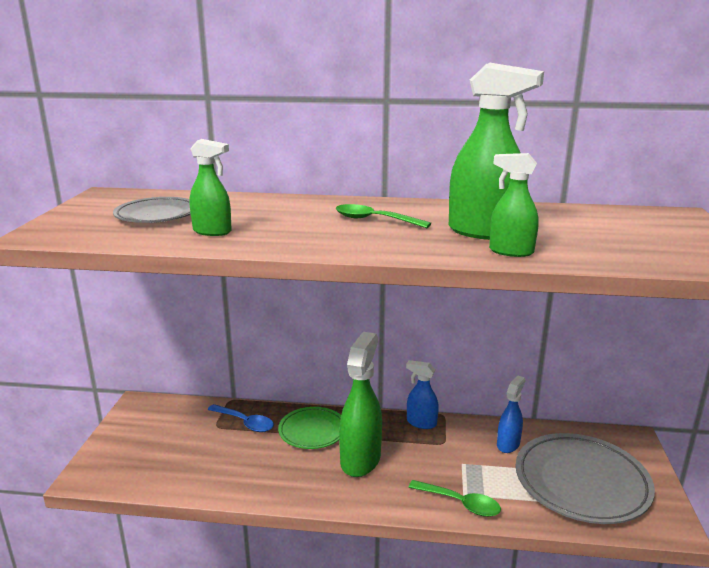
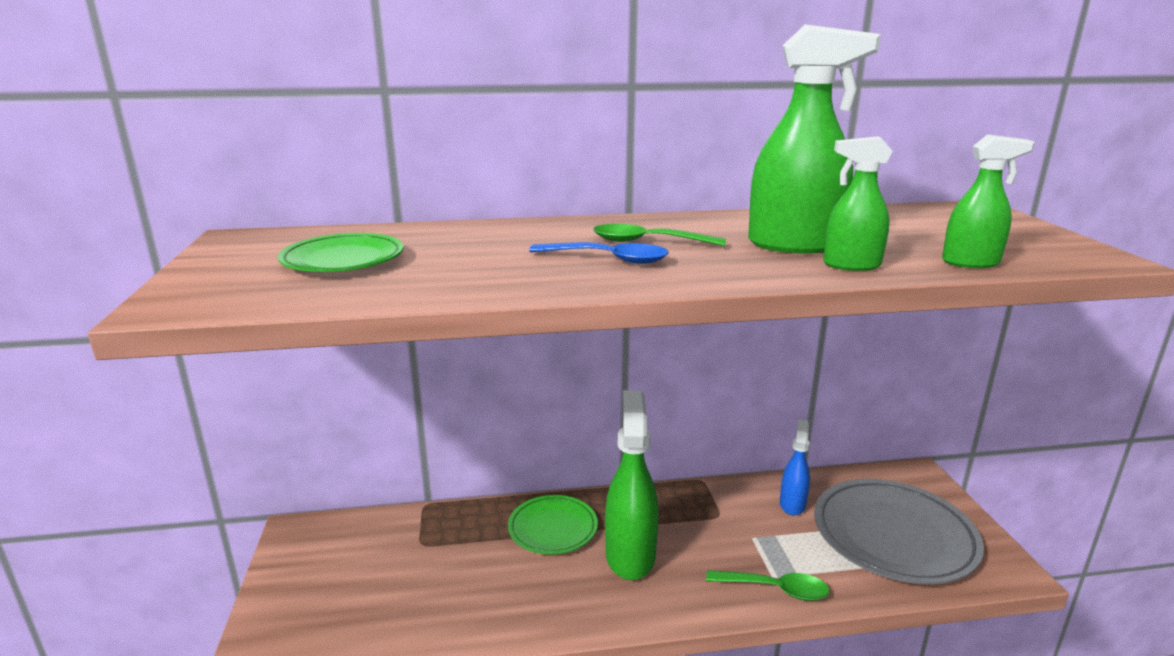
camera: 15 degrees left, 0 degrees up
(157, 215) = (343, 260): grey plate -> green plate
(212, 231) = (445, 275): green spray bottle -> green spray bottle (971, 262)
(245, 423) = (459, 532): blue spoon -> blue spoon (608, 259)
(421, 423) = (681, 495): blue spray bottle -> none

